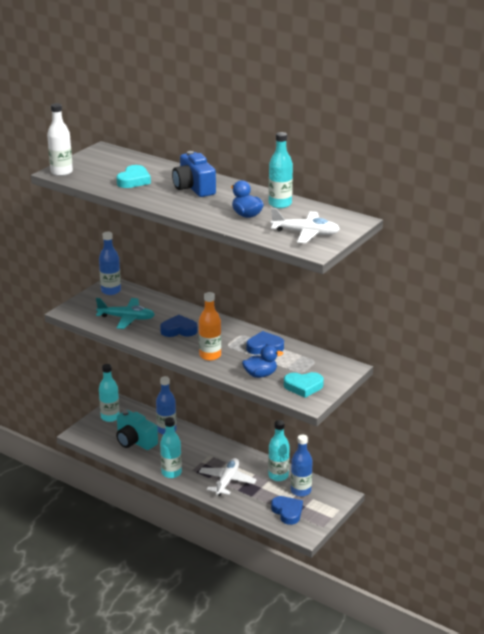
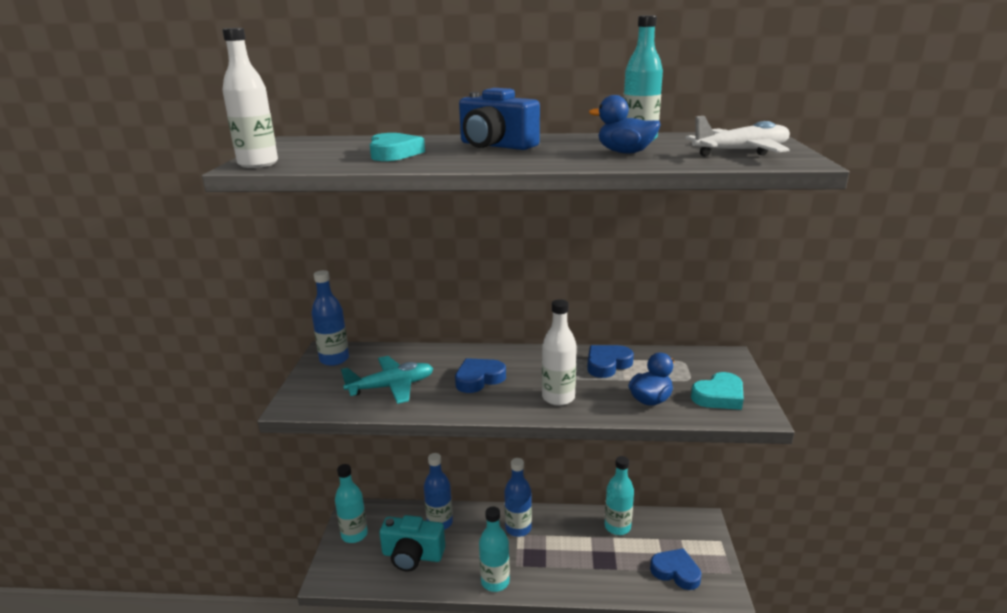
camera: 30 degrees left, 5 degrees down
(210, 355) = (558, 398): orange bottle -> white bottle
(227, 481) = (570, 561): white plane -> none
(301, 491) = (659, 535): blue bottle -> blue bottle (518, 528)

